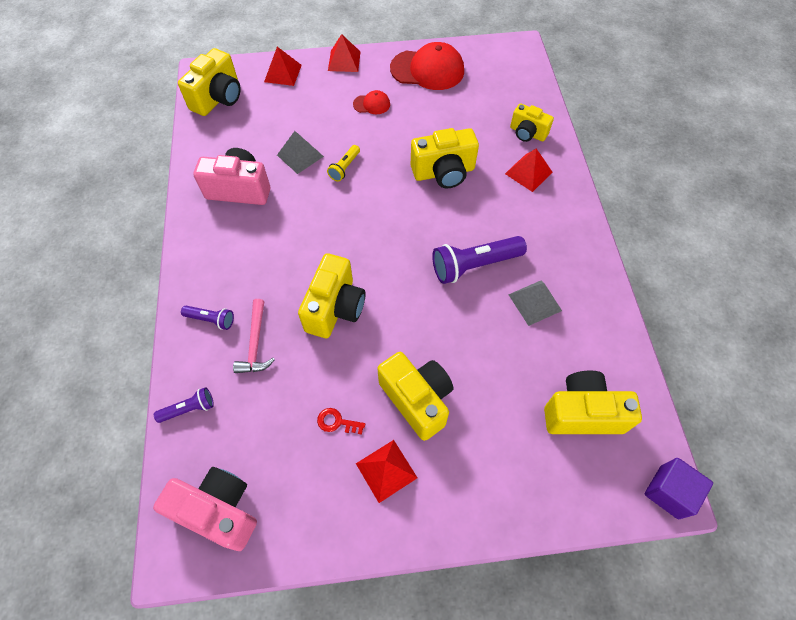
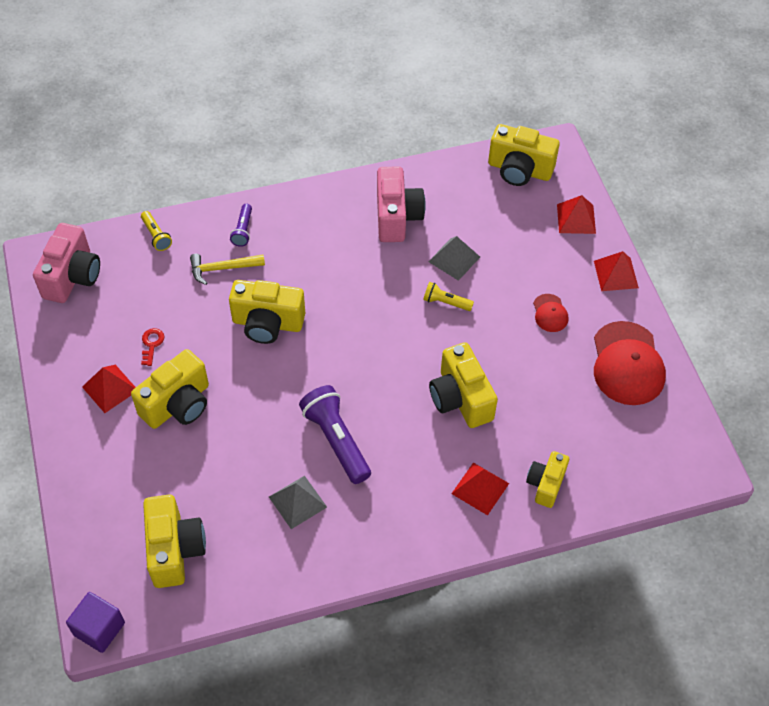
camera: 80 degrees right, 5 degrees down
(189, 409) = (156, 236): purple flashlight -> yellow flashlight
(255, 343) = (223, 268): pink hammer -> yellow hammer

